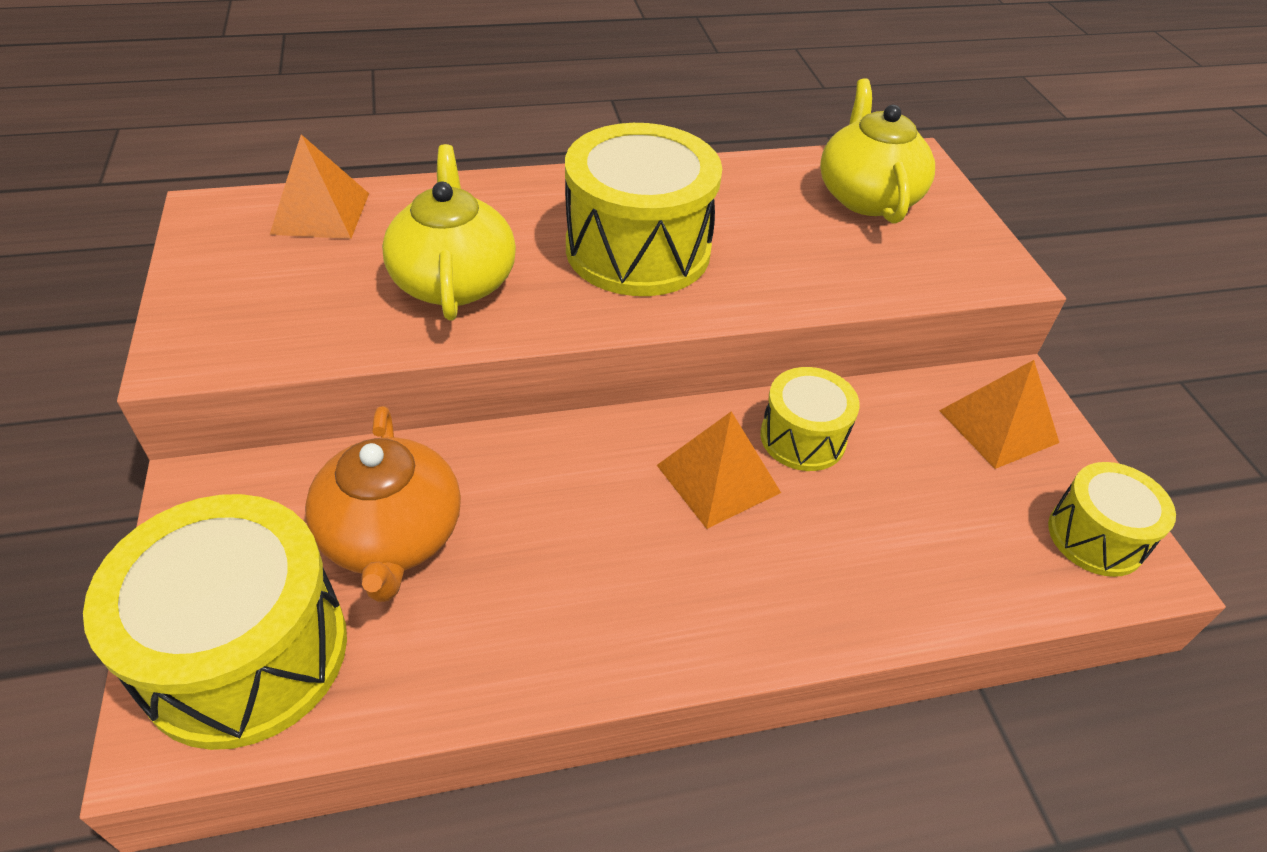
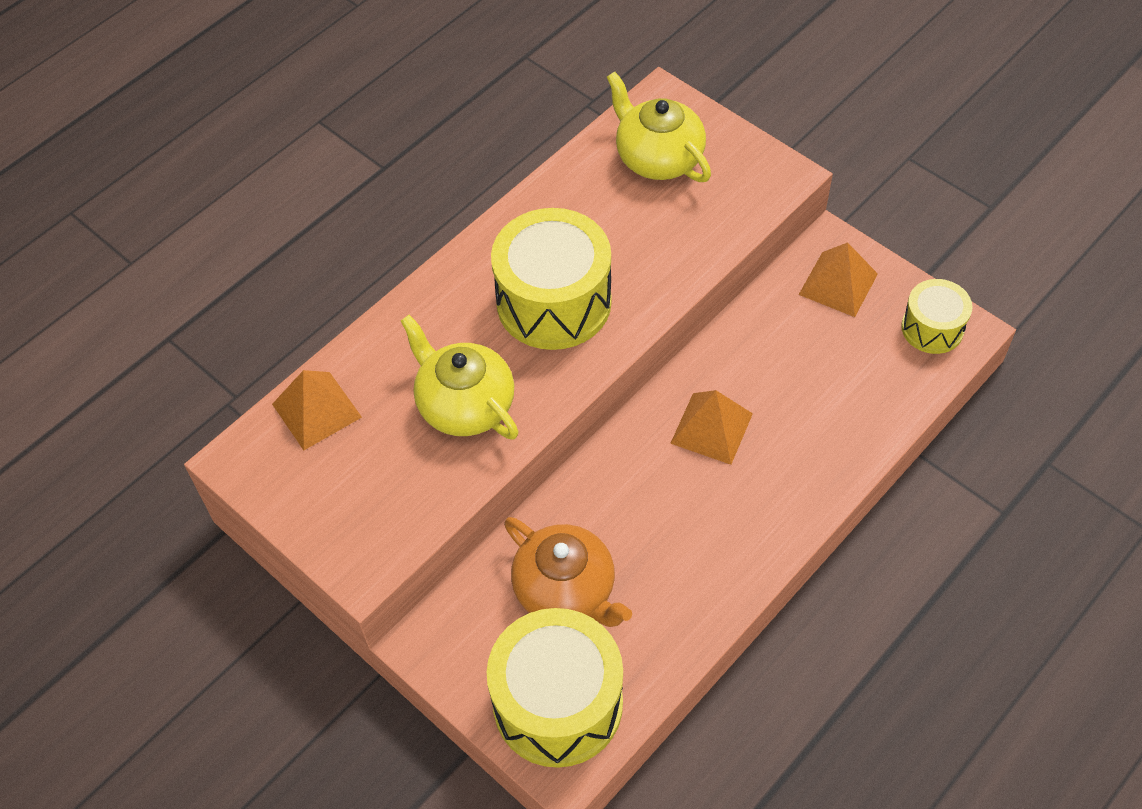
camera: 30 degrees left, 10 degrees up
(802, 438) = (736, 367): yellow drum -> none

